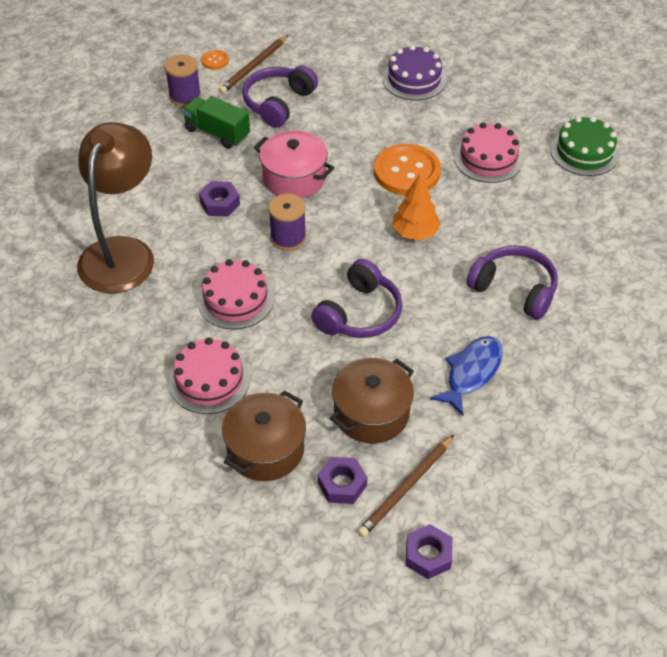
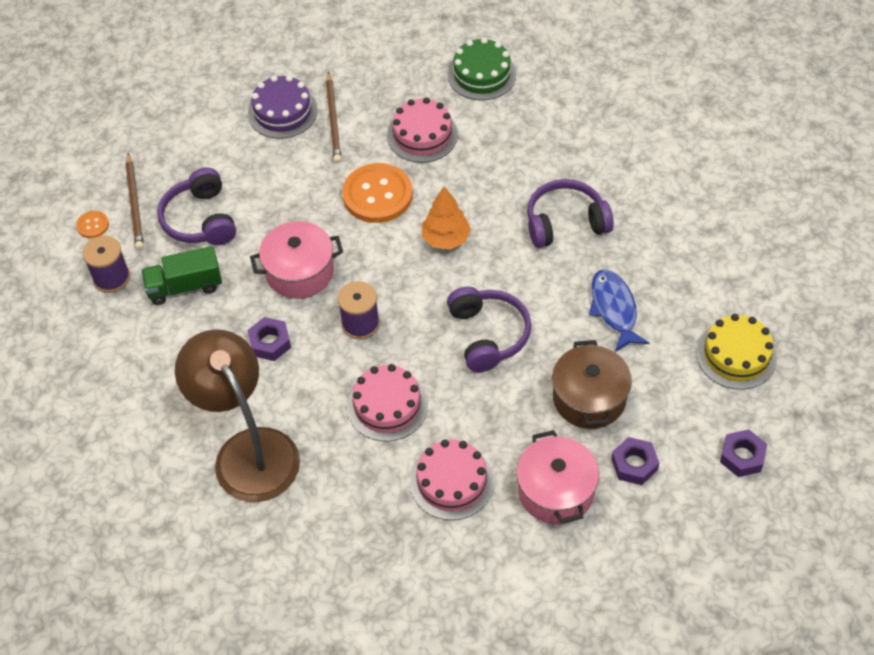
camera: 45 degrees left, 5 degrees up
(265, 449) = (556, 491): brown pot -> pink pot
(406, 487) = (674, 426): brown pencil -> brown pencil (333, 120)
(522, 484) = (736, 355): none -> yellow cake

